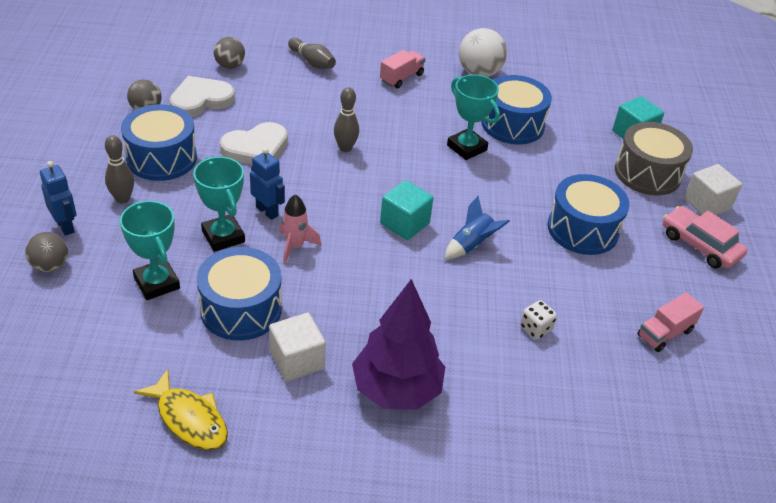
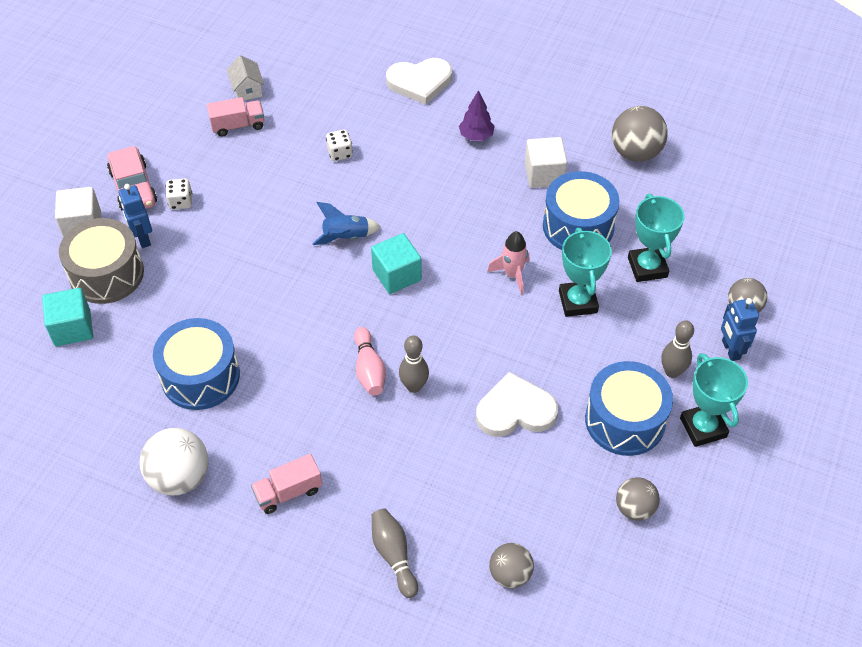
camera: 155 degrees left, 10 degrees up
(189, 419) = (635, 153): yellow fish -> grey ball
(200, 100) = (563, 510): white heart -> white heart (420, 82)
(267, 211) = (527, 321): blue robot -> blue robot (142, 238)
(387, 152) = (369, 369): none -> pink bowling pin
(396, 390) = (476, 136): purple tree -> purple tree, size x0.49
(466, 148) = (277, 354): turquoise trophy -> turquoise trophy (703, 427)
(582, 229) = (229, 228): blue drum -> none
(646, 242) = (181, 202): none -> white dice
(695, 381) = (247, 89): none -> white house

